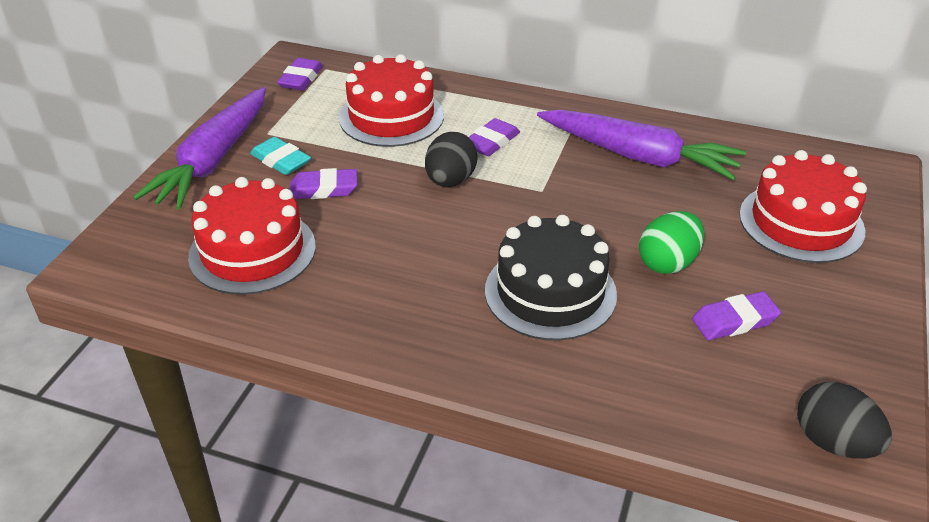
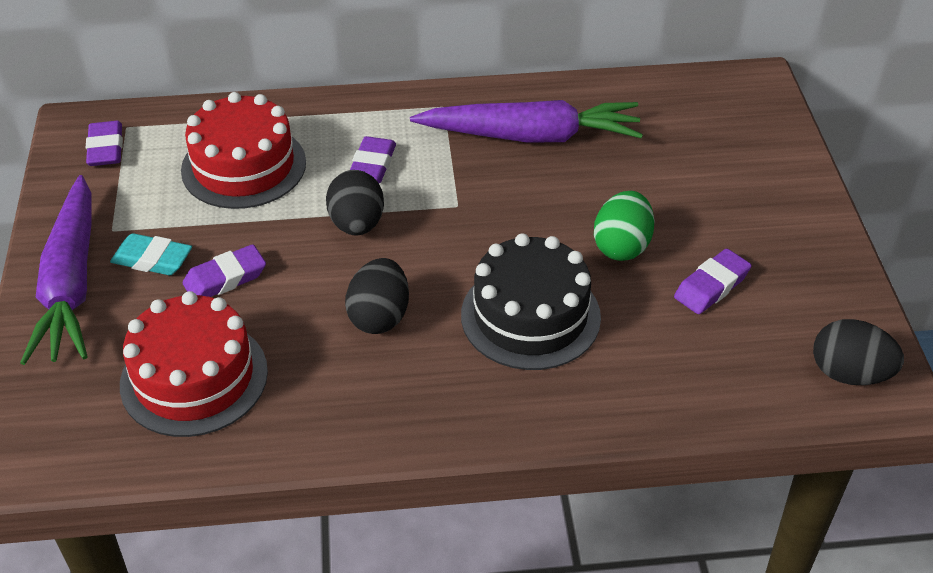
camera: 25 degrees left, 5 degrees up
(423, 253) = (379, 316): none -> black egg
(801, 222) = (717, 163): red cake -> none

